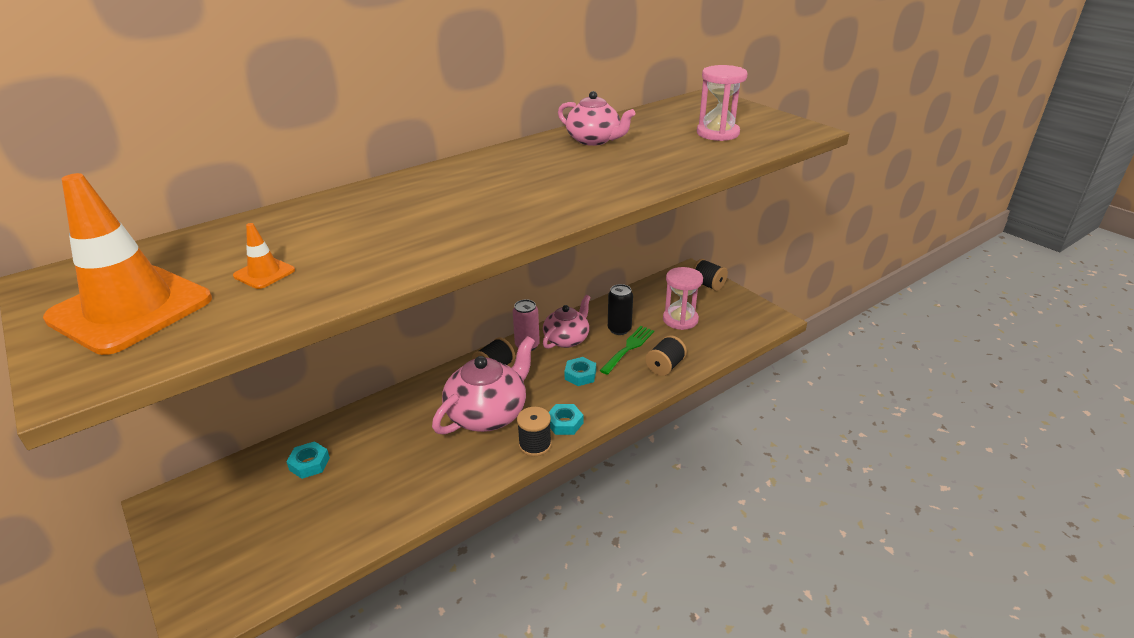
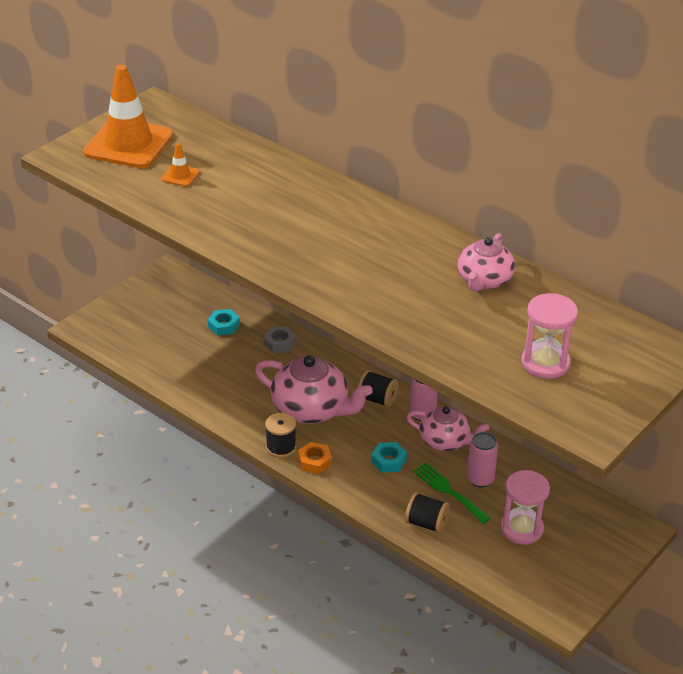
camera: 75 degrees right, 5 degrees up
(371, 421) = (280, 343): none -> grey nut
(564, 423) = (314, 461): turquoise nut -> orange nut
(619, 329) = (480, 479): black can -> pink can
(628, 348) = (448, 491): green fork -> green fork turned 150 degrees counterclockwise
(707, 285) = (613, 549): black spool -> none

